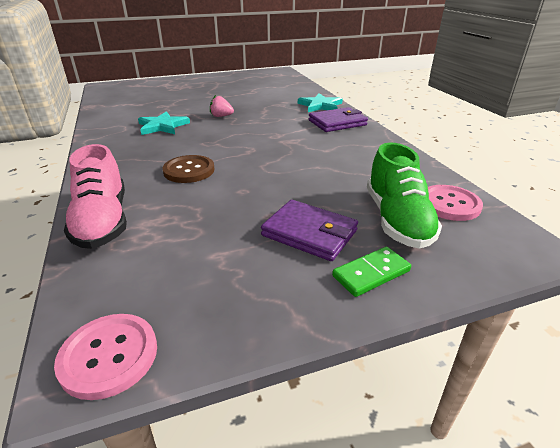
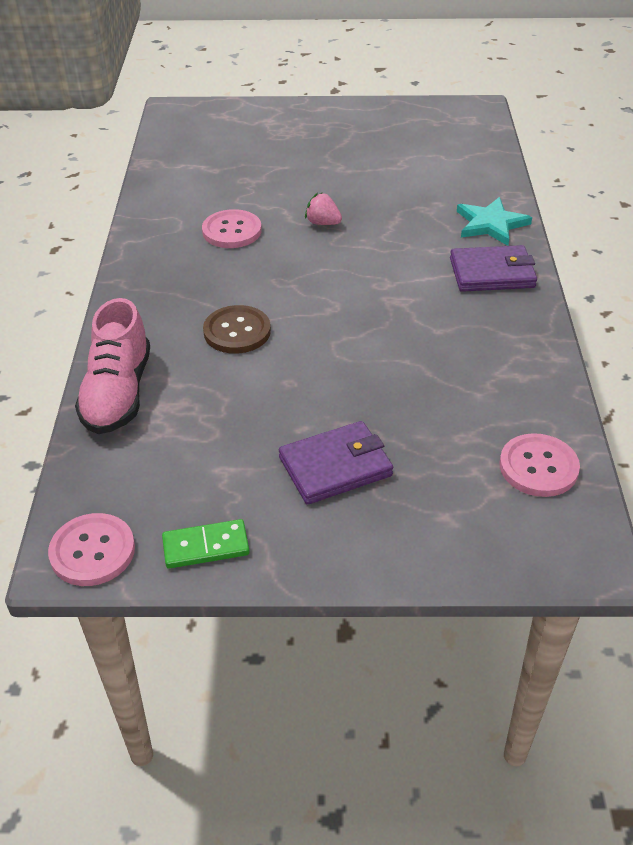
camera: 20 degrees right, 10 degrees up
(162, 126) = (232, 231): turquoise star -> pink button
(309, 233) = (335, 466): purple wallet -> purple wallet turned 75 degrees counterclockwise
(371, 273) = (371, 535): green domino -> green domino (206, 546)
(397, 220) = (451, 474): green shoe -> none

